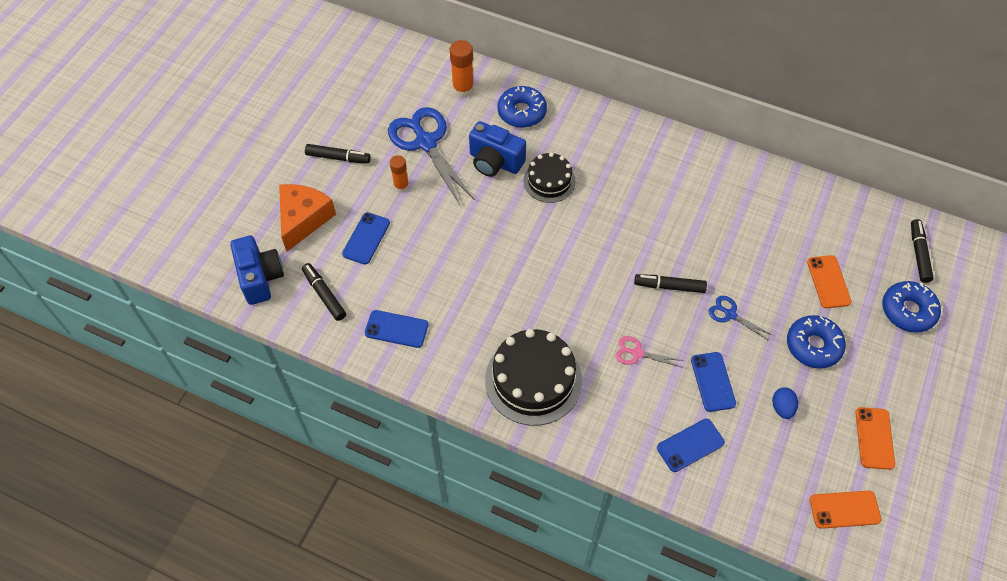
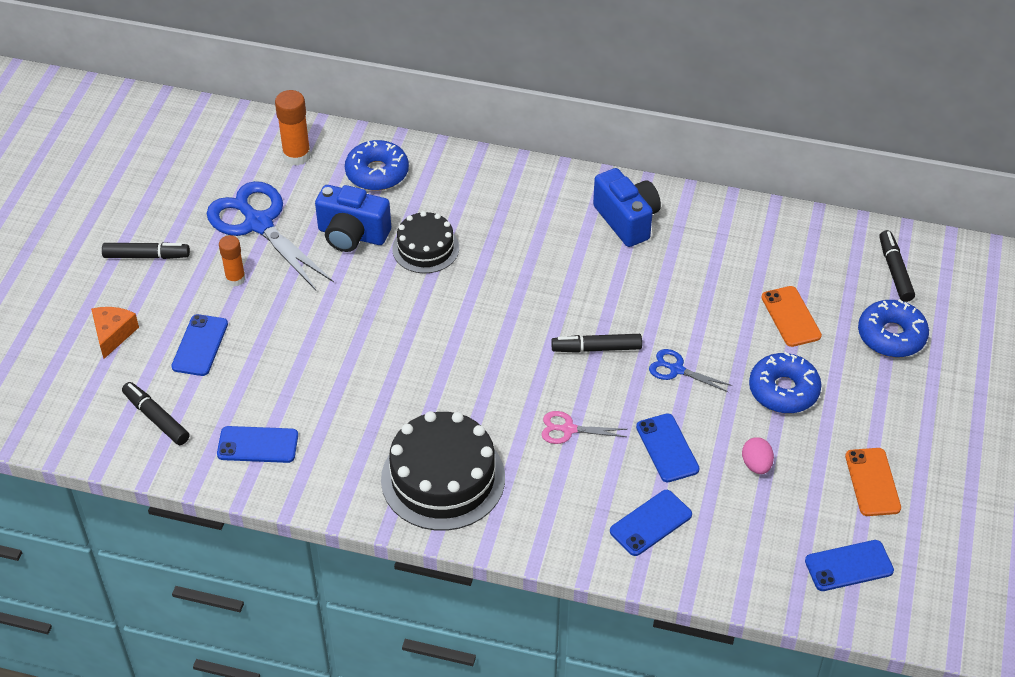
camera: 10 degrees left, 10 degrees down
(260, 278) = (68, 410): blue camera -> blue camera (627, 220)
(303, 219) = (113, 334): orange cheese -> orange cheese, size x0.61
(782, 408) = (756, 465): blue egg -> pink egg
(844, 509) = (849, 566): orange phone -> blue phone

